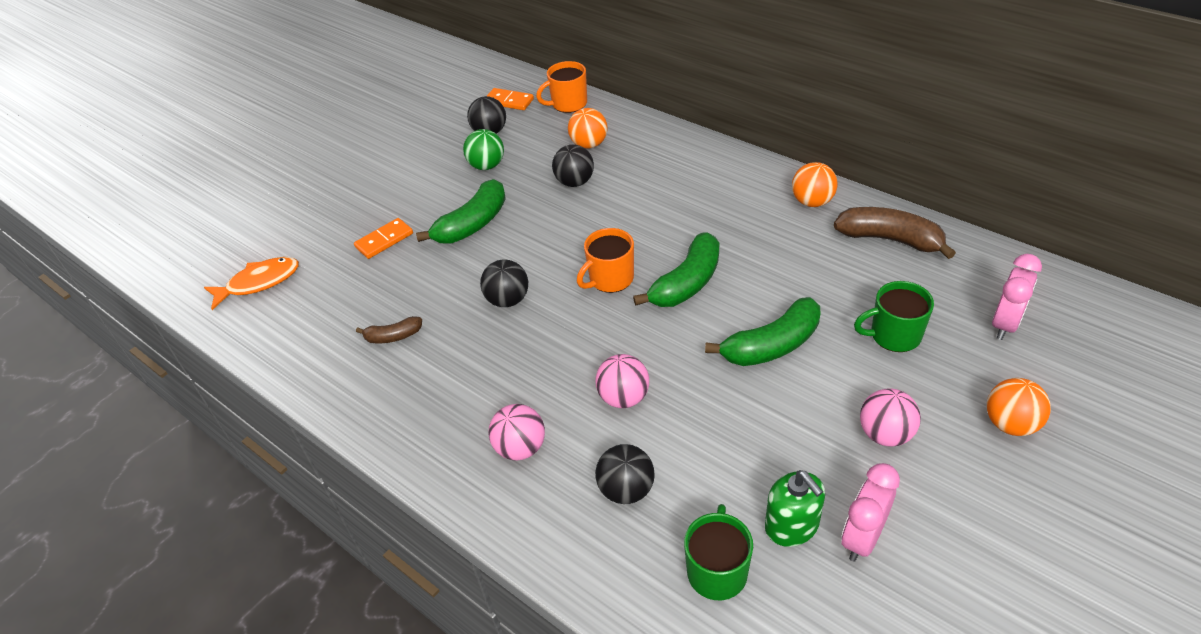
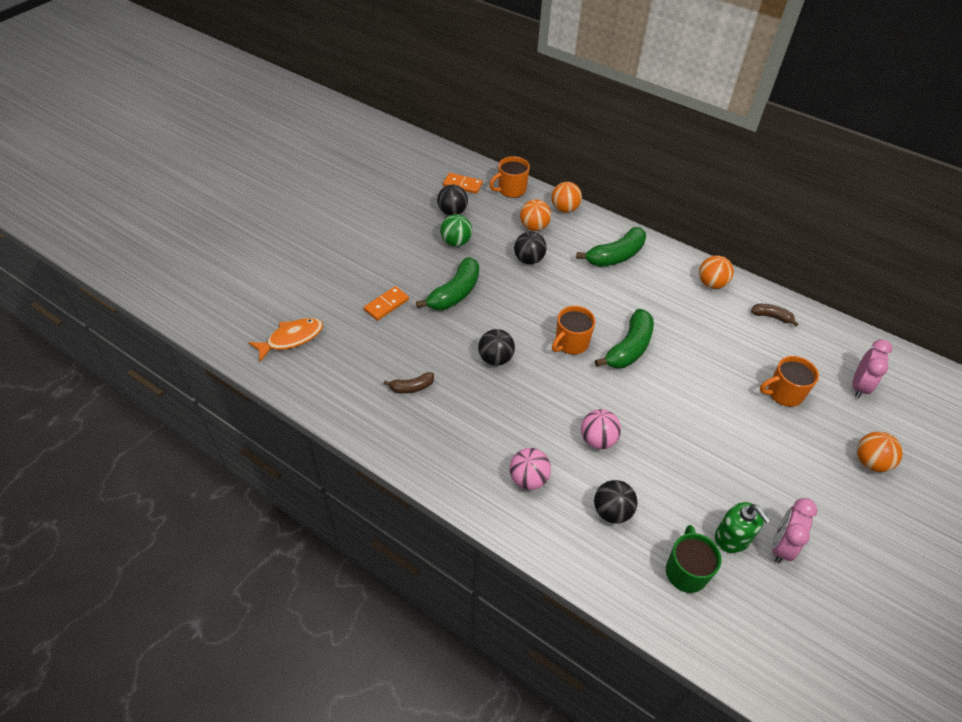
camera: 10 degrees left, 5 degrees up
(632, 122) = (564, 209): none -> orange ball
(772, 345) = (699, 400): green banana -> green banana (615, 256)
(885, 434) = (787, 469): pink ball -> none
(890, 239) = (771, 317): brown banana -> brown banana, size x0.54
(893, 335) = (783, 393): green mug -> orange mug

